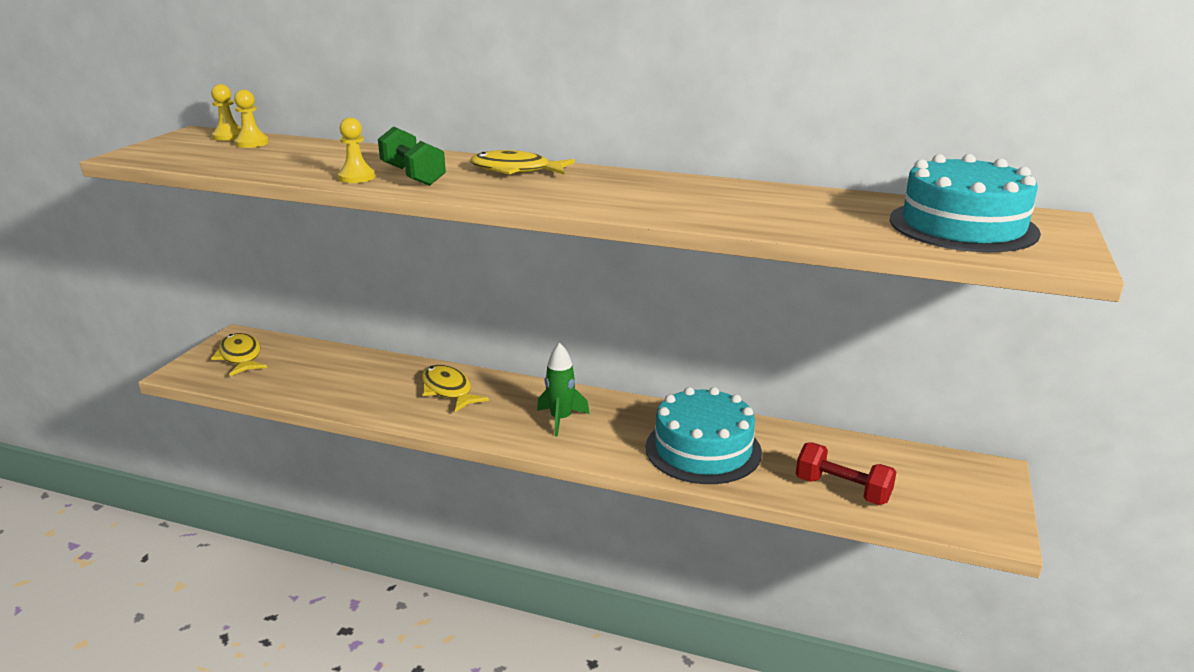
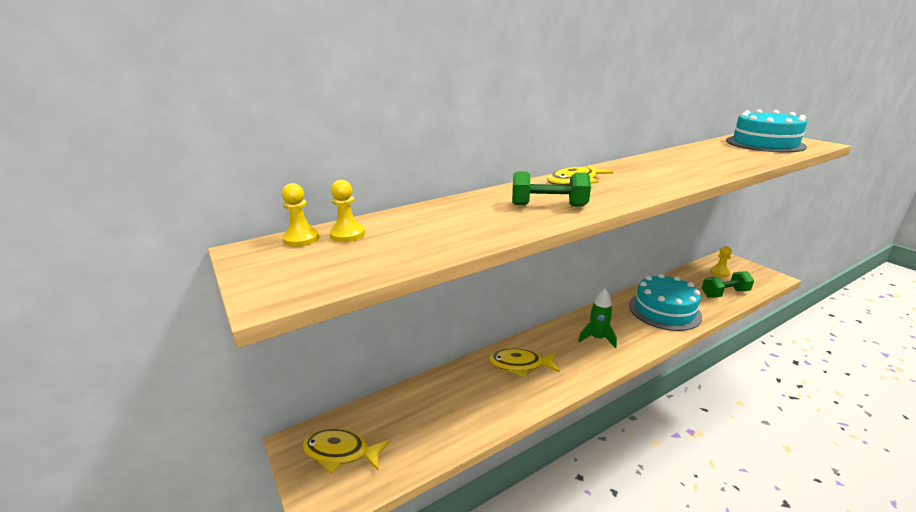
camera: 50 degrees left, 0 degrees up
(356, 177) = (529, 220): yellow pawn -> yellow pawn (719, 272)
(842, 490) = (725, 293): red dumbbell -> green dumbbell

